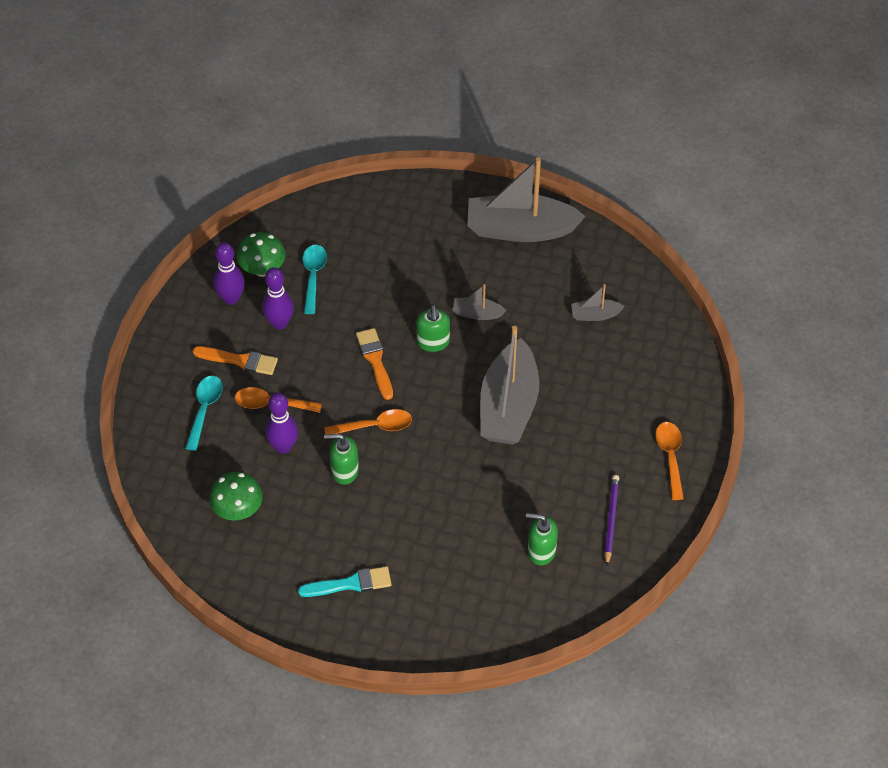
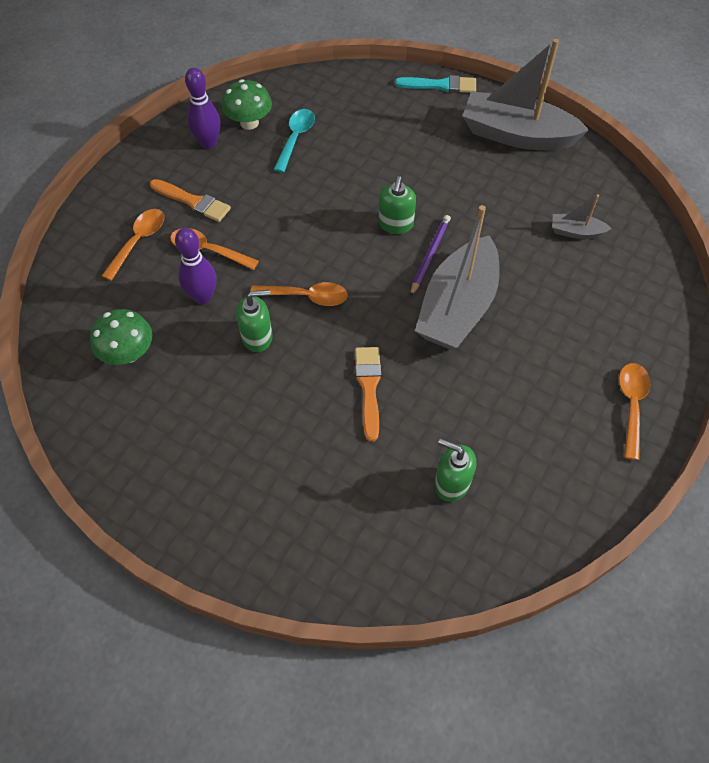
camera: 15 degrees right, 5 degrees up
(204, 409) = (138, 242): turquoise spoon -> orange spoon
(279, 323) = (246, 174): purple bowling pin -> none
(344, 471) = (257, 337): green soap dispenser -> green soap dispenser turned 150 degrees clockwise
(350, 584) = (217, 468): turquoise brush -> turquoise brush (440, 85)
(375, 361) = (329, 230): orange brush -> orange brush (368, 387)
(477, 313) = (450, 205): grey boat -> none
(611, 520) = (544, 465): purple pencil -> purple pencil (429, 256)

